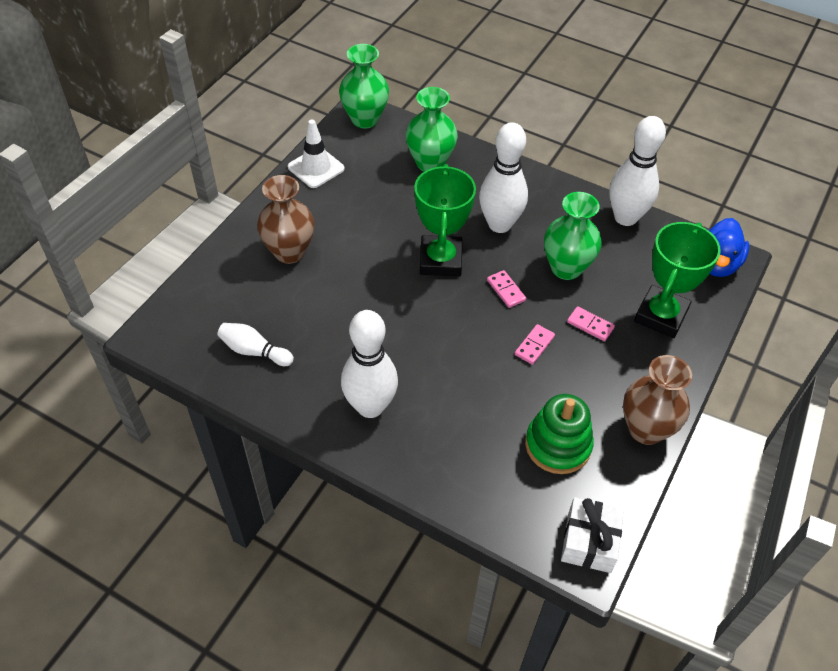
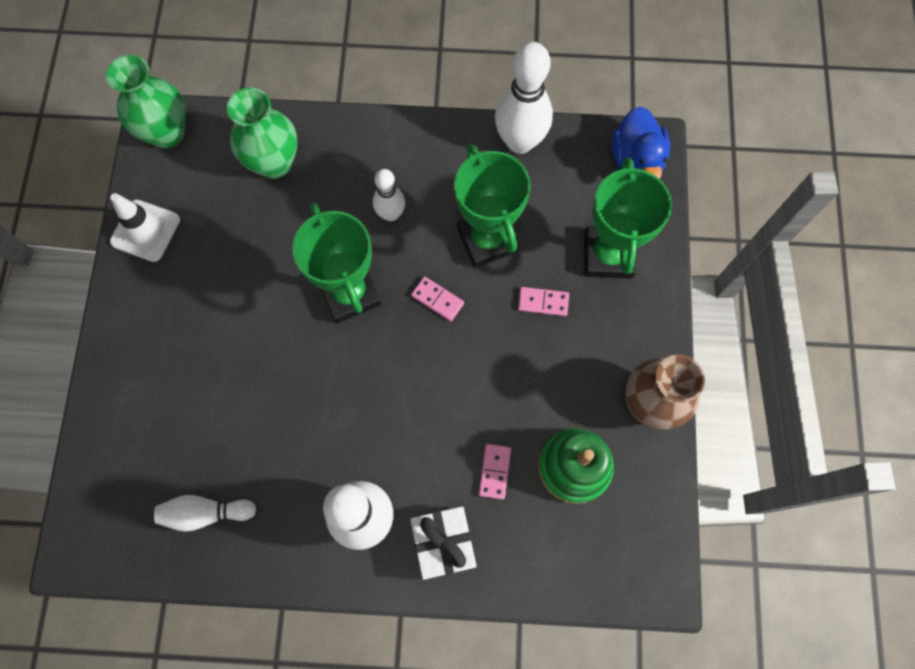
camera: 25 degrees left, 20 degrees up
(289, 252) = (176, 363): brown vase -> none
(499, 224) = (391, 214): white bowling pin -> white bowling pin, size x0.56
(534, 345) = (498, 356): pink domino -> pink domino (494, 471)
(566, 268) = (487, 239): green vase -> green trophy
(589, 542) = (651, 562): white gift -> white gift (443, 543)

